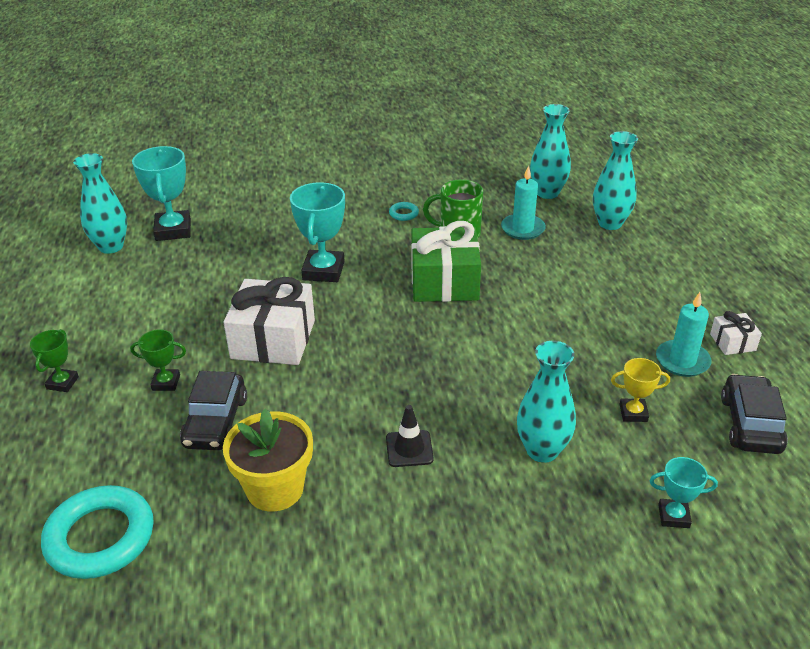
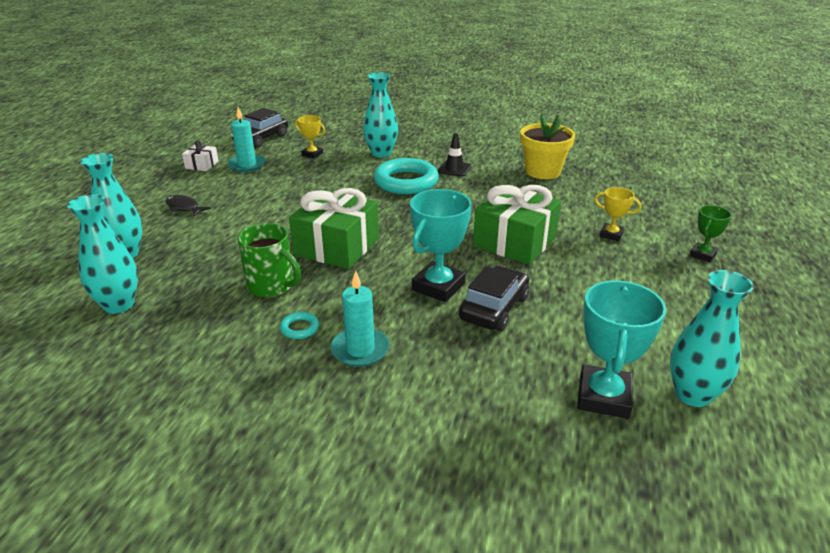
camera: 155 degrees left, 5 degrees down
(100, 537) = (649, 176): turquoise ring -> turquoise ring (406, 182)
(166, 382) = (611, 235): green trophy -> yellow trophy
(216, 422) = (574, 205): black car -> black car (494, 308)
(273, 339) = (514, 242): white gift -> green gift
(522, 229) = (206, 272): turquoise candle -> turquoise candle (360, 349)
(644, 279) = (184, 207): none -> black fish
(673, 516) = (348, 126): turquoise trophy -> none

